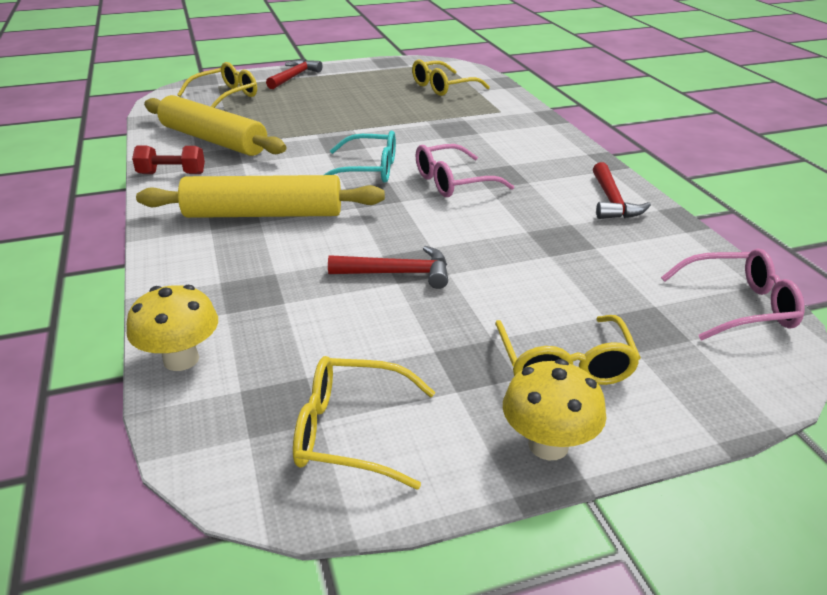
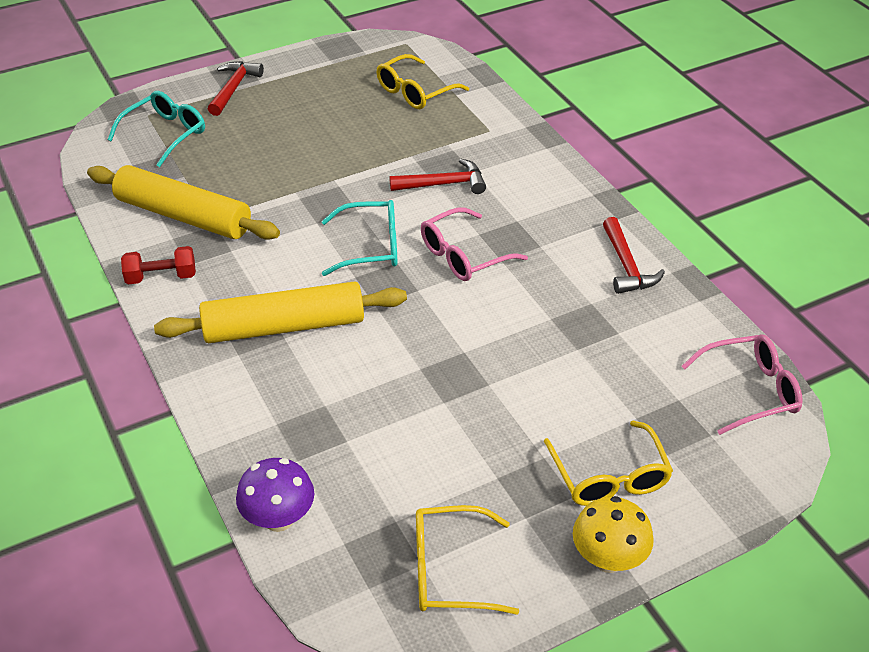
camera: 10 degrees left, 10 degrees up
(181, 359) = (279, 518): yellow mushroom -> purple mushroom
(226, 96) = (165, 134): yellow glasses -> turquoise glasses
(397, 273) = (441, 391): red hammer -> red hammer (443, 184)

